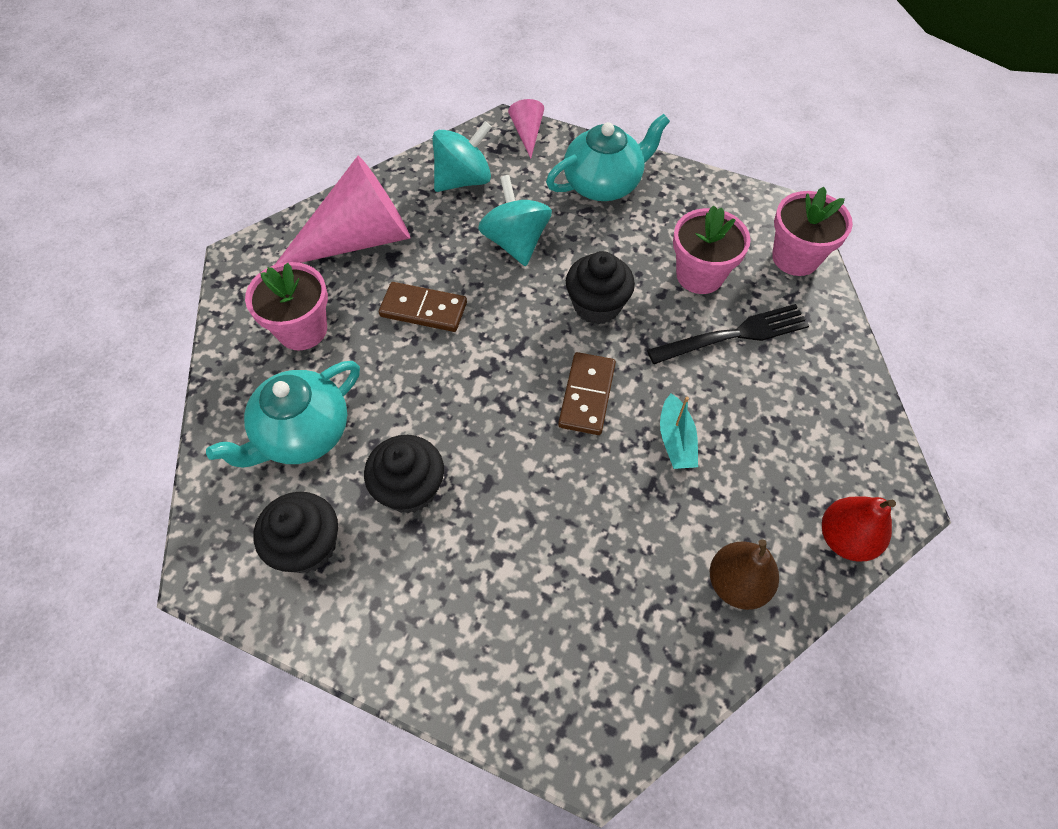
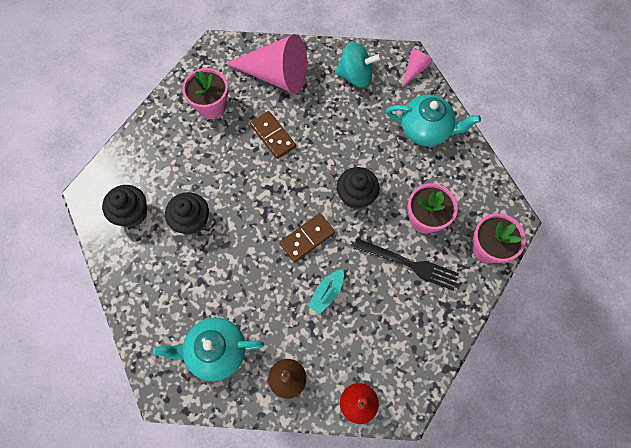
camera: 40 degrees right, 10 degrees up
(303, 434) = (170, 159): turquoise teapot -> turquoise teapot (216, 351)
(515, 242) = (349, 131): turquoise spinning top -> none

